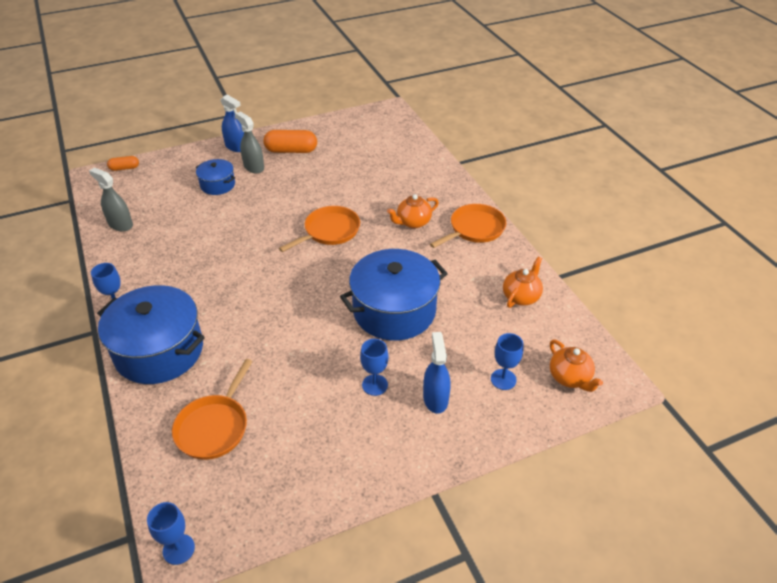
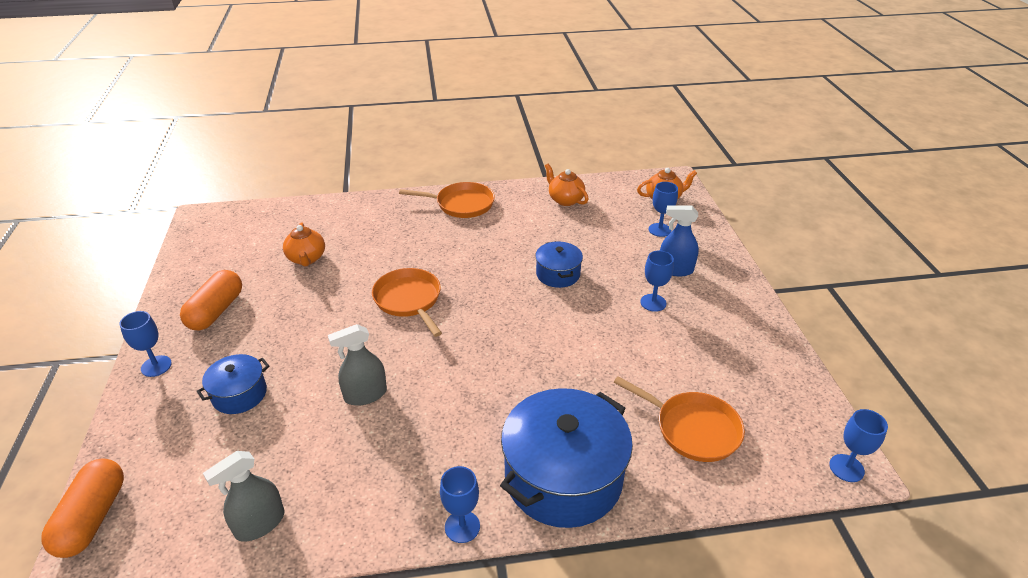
camera: 75 degrees left, 5 degrees down
(124, 168) = (93, 518): orange capsule -> orange capsule, size x1.82
(236, 147) = (156, 366): blue spray bottle -> blue goblet
(253, 167) = (225, 352): grey spray bottle -> grey spray bottle (365, 395)
(394, 311) = (558, 274): blue pot -> blue pot, size x0.51
(413, 222) = (429, 239): orange teapot -> orange teapot (307, 259)
(474, 229) = (461, 204): orange pan -> orange pan turned 120 degrees clockwise

